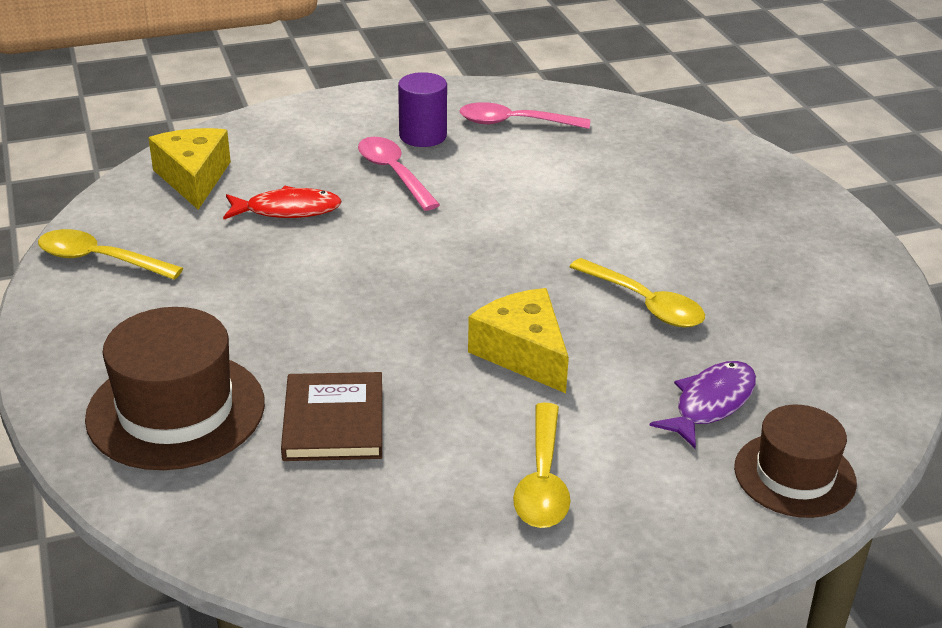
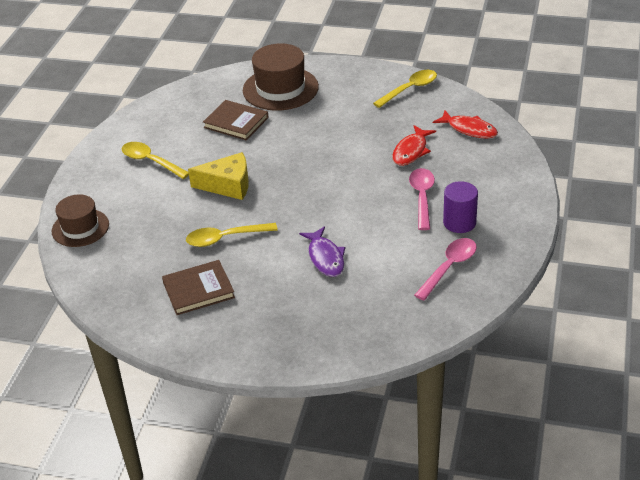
camera: 125 degrees right, 5 degrees up
(194, 178) = (469, 129): yellow cheese -> red fish
(393, 173) = (422, 197): pink spoon -> pink spoon turned 90 degrees counterclockwise
(710, 403) = (141, 225): purple fish -> purple fish (325, 258)
(765, 284) = (198, 290): none -> brown book

